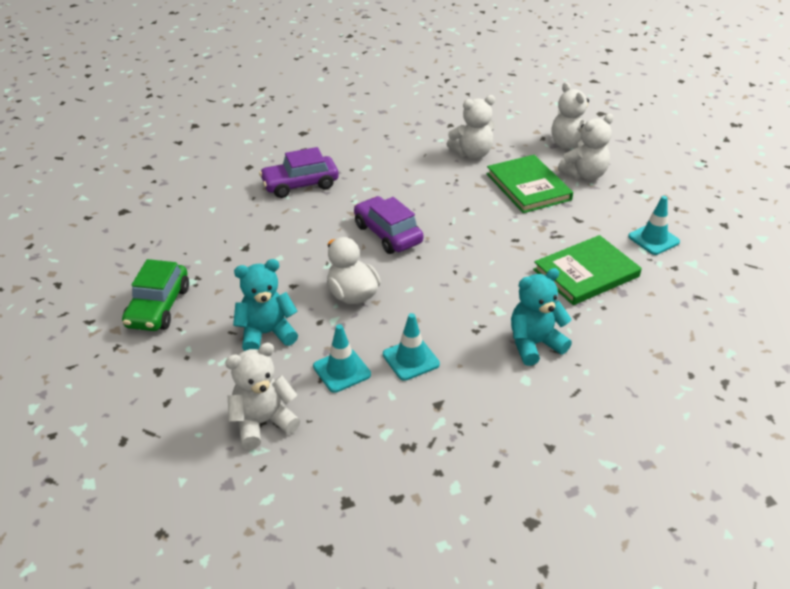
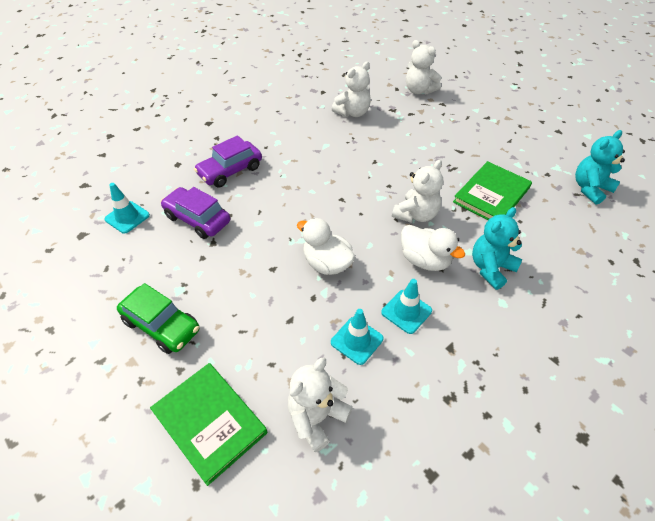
camera: 20 degrees left, 10 degrees up
(158, 307) = (162, 325): green car -> green car turned 45 degrees counterclockwise
(266, 334) = (274, 323): turquoise teddy bear -> turquoise teddy bear (590, 189)
(388, 234) = (326, 199): purple car -> purple car (197, 219)
(462, 318) = (425, 260): none -> white duck
(528, 187) = (409, 132): green book -> green book (209, 422)
(584, 174) = (443, 112): white teddy bear -> white teddy bear (416, 214)
(653, 239) = (520, 154): turquoise traffic cone -> turquoise traffic cone (127, 217)

